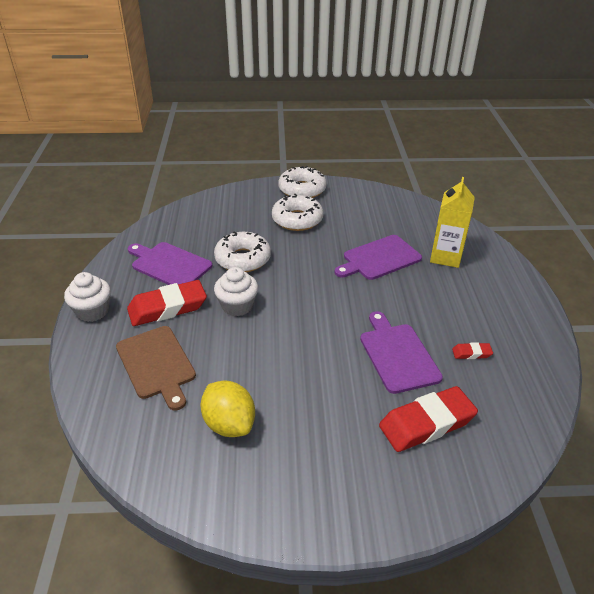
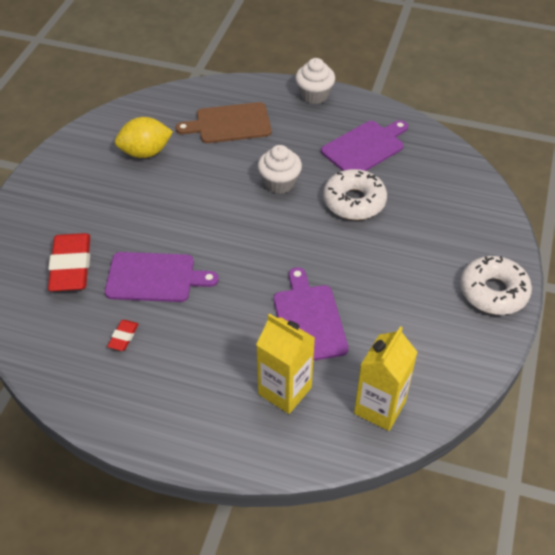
camera: 110 degrees right, 10 degrees up
(167, 308) = (298, 138): red eraser -> none
(297, 219) = (419, 267): white donut -> none
(424, 218) = (379, 407): none -> yellow carton

